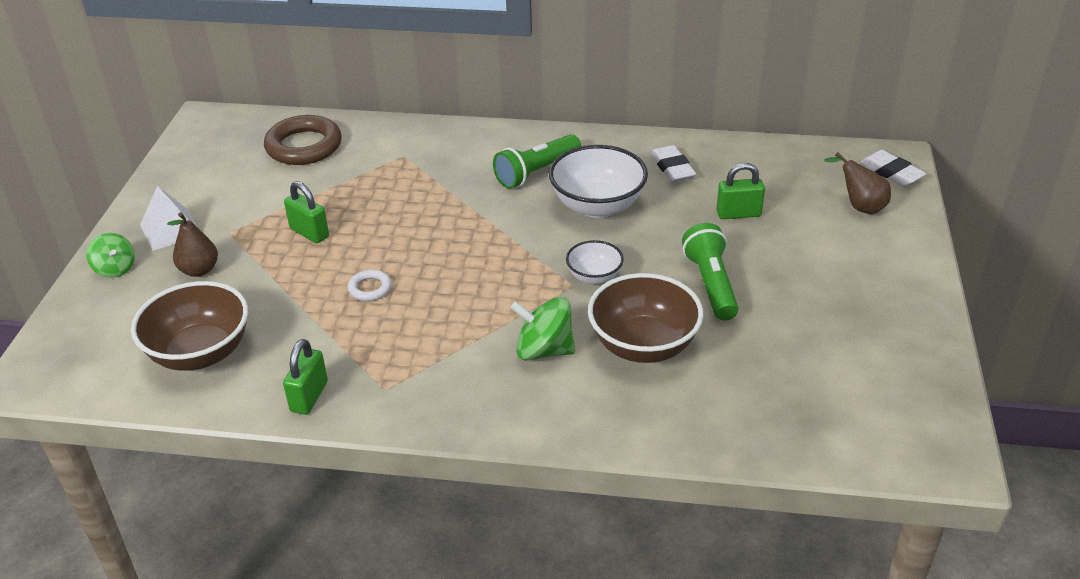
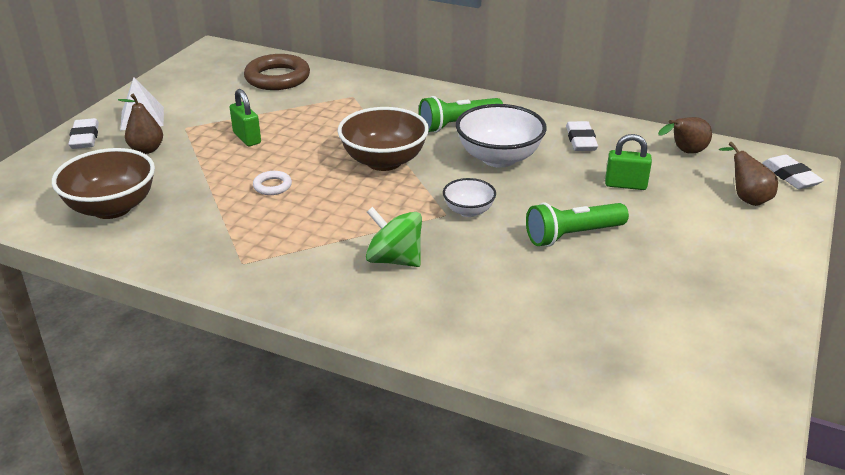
camera: 15 degrees right, 5 degrees down
(115, 269) = (85, 138): green spinning top -> white eraser
(309, 397) = (178, 256): green padlock -> none
(643, 345) = (486, 273): brown bowl -> brown bowl (384, 161)
(710, 284) = (572, 235): green flashlight -> green flashlight turned 120 degrees counterclockwise
(781, 163) = (685, 152): none -> brown pear

